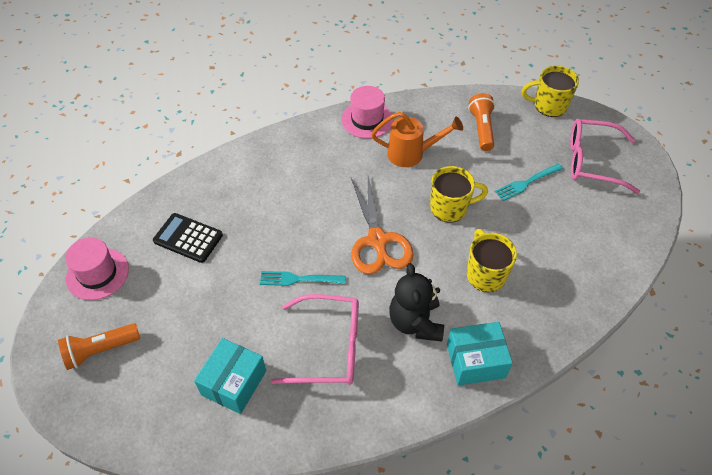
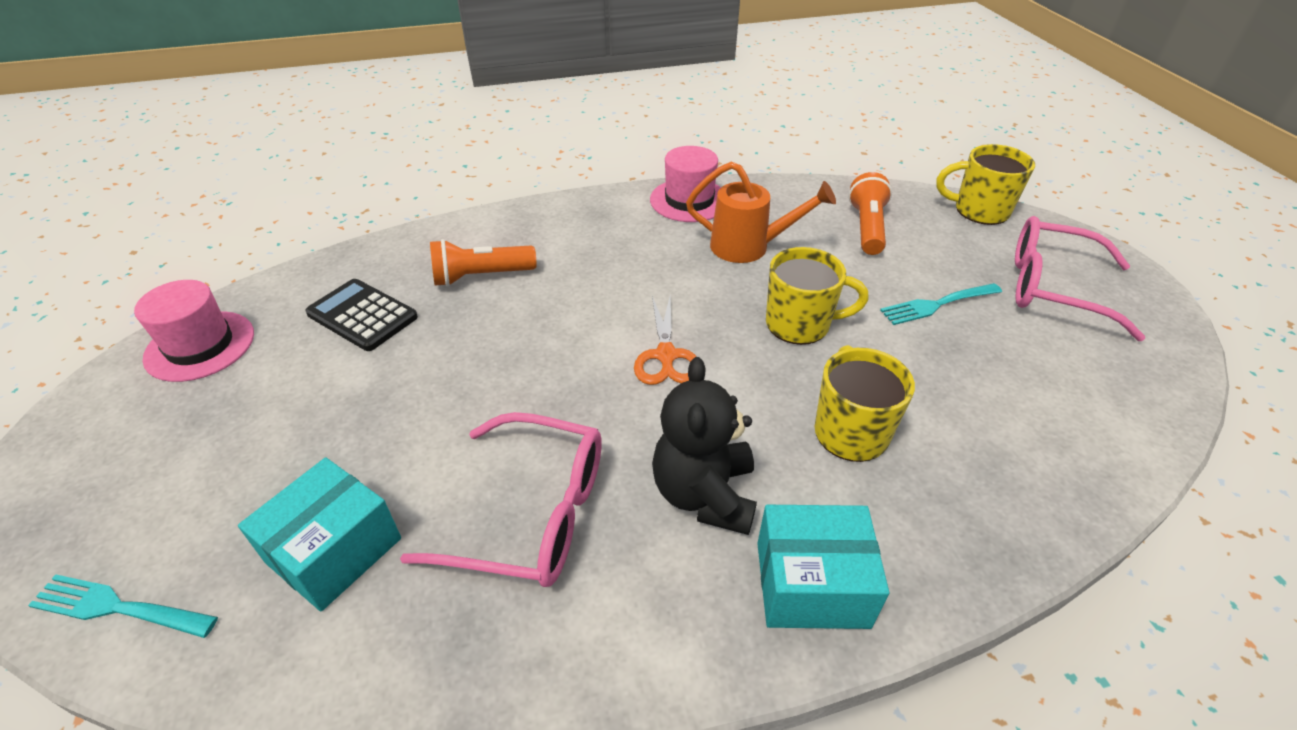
camera: 10 degrees right, 10 degrees down
(100, 350) = (138, 459): orange flashlight -> orange flashlight (481, 276)
(299, 279) = (517, 395): turquoise fork -> turquoise fork (120, 607)
(377, 240) = (666, 355): orange scissors -> orange scissors, size x0.63

